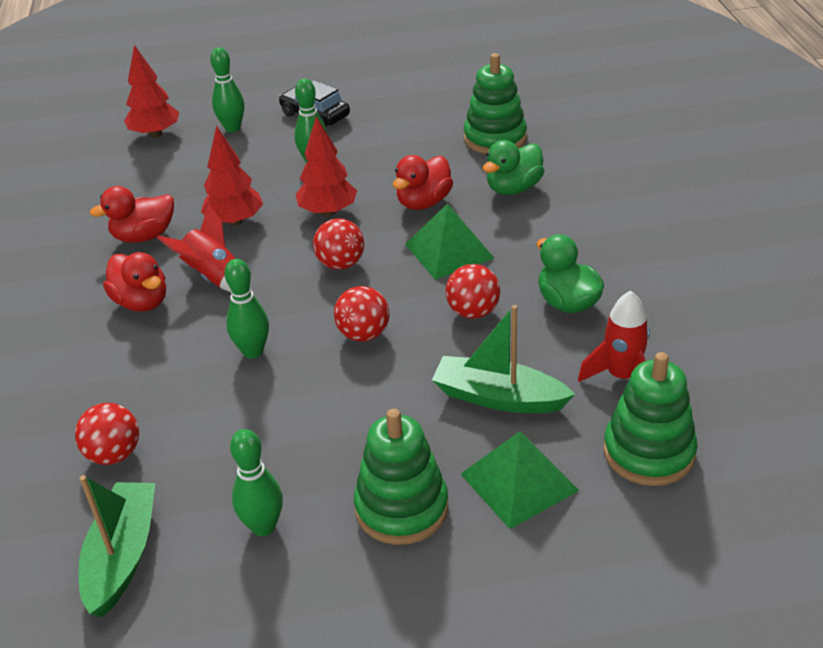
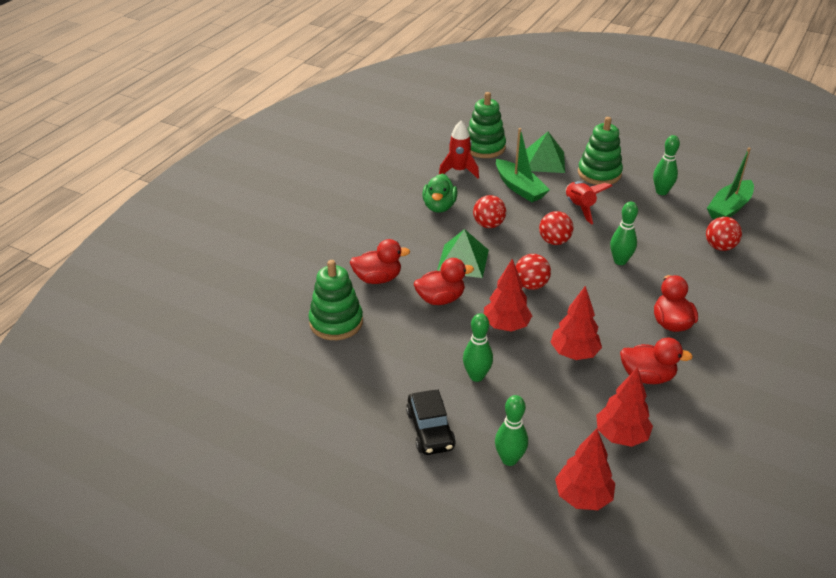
camera: 145 degrees left, 0 degrees up
(145, 181) = (621, 436): none -> red tree
(214, 278) = (615, 316): red rocket -> red rocket (579, 208)
(513, 188) = (378, 278): green duck -> red duck

